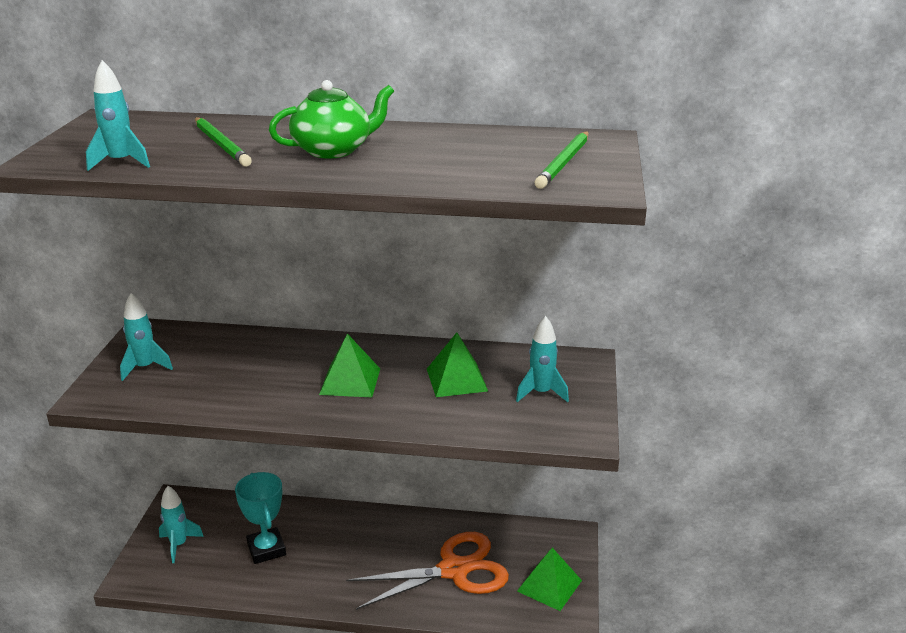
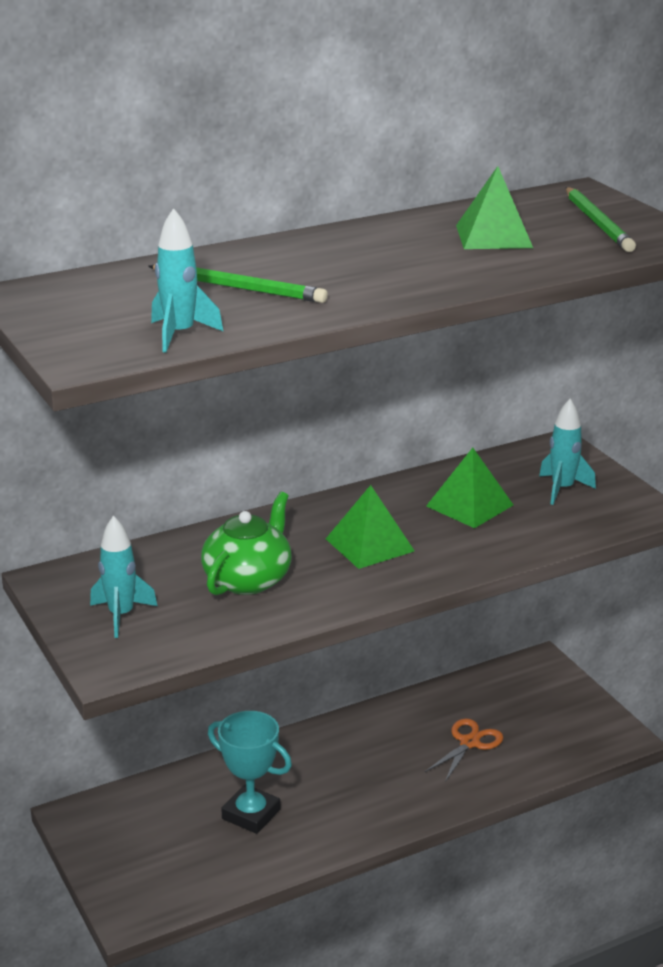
camera: 35 degrees left, 0 degrees up
(179, 545) = (142, 857): turquoise rocket -> none
(333, 150) = (368, 264): green teapot -> green teapot (248, 579)
(454, 570) = (470, 742): orange scissors -> orange scissors, size x0.52
(549, 585) = (571, 715): green pyramid -> green pyramid (494, 236)

